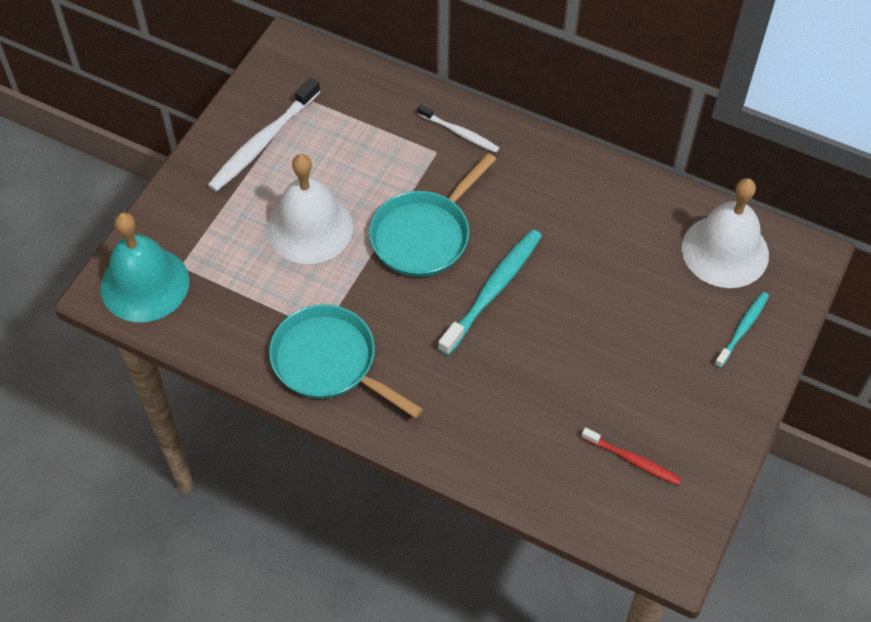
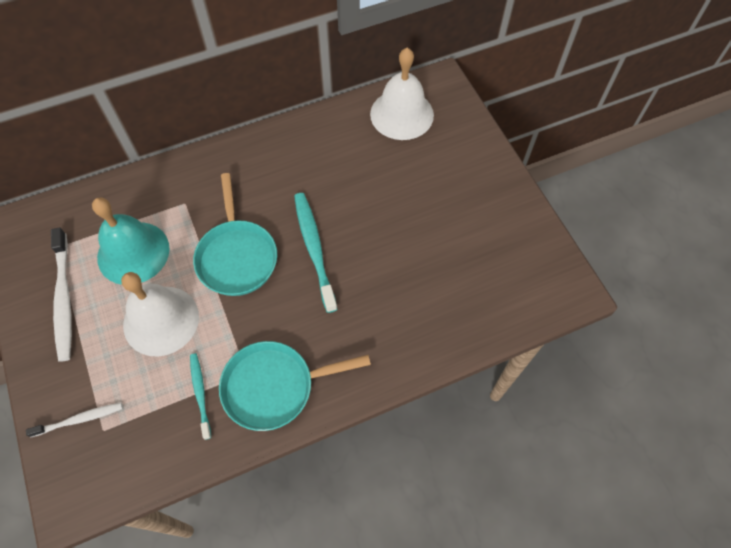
camera: 50 degrees left, 5 degrees up
(144, 284) = (91, 468): turquoise bell -> turquoise bell (133, 252)
(460, 133) = (185, 180): white toothbrush -> white toothbrush (79, 419)
(633, 460) = (495, 264): red toothbrush -> none
(742, 329) = (458, 145): turquoise toothbrush -> turquoise toothbrush (200, 393)

